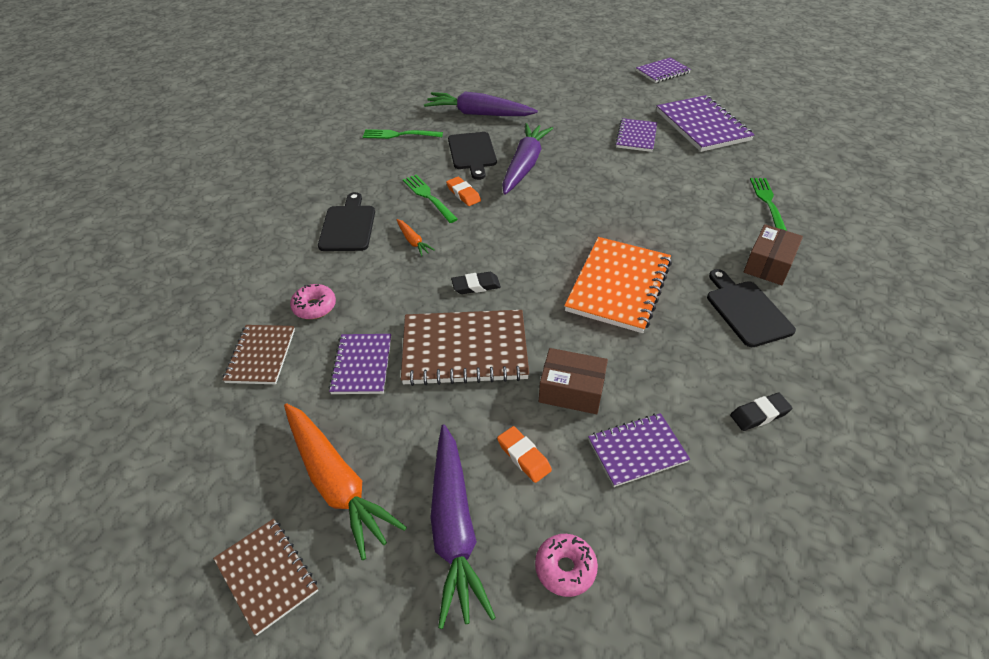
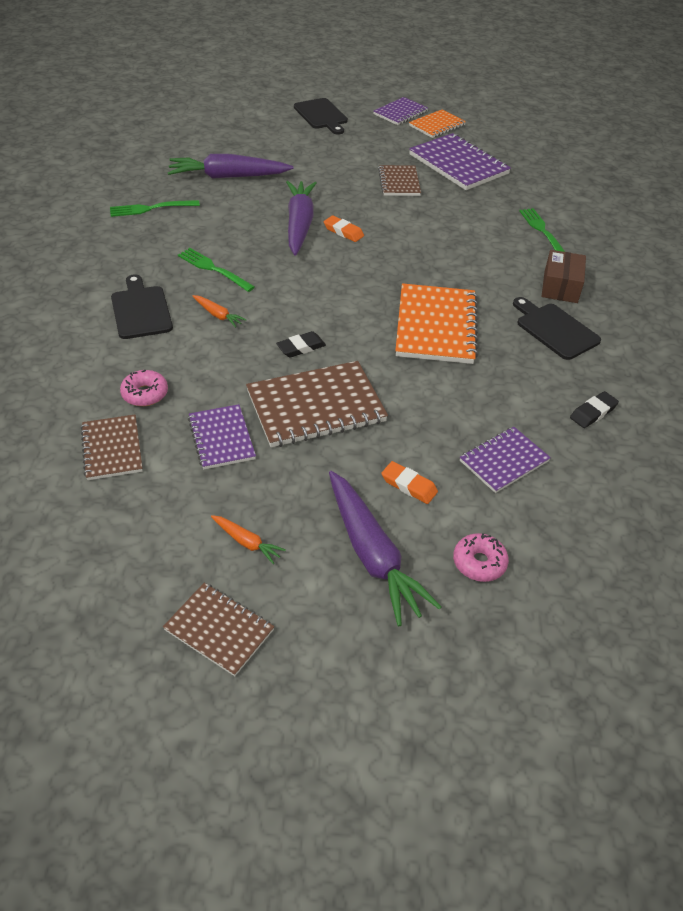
camera: 20 degrees left, 0 degrees up
(336, 482) = (246, 542): orange carrot -> orange carrot, size x0.45
(463, 194) = (249, 261): orange eraser -> orange eraser (343, 232)
(472, 153) = (239, 218): black cutting board -> black cutting board (321, 115)
(571, 390) = (429, 423): brown box -> none
(636, 137) = (399, 182): purple notebook -> brown notebook
(694, 87) = (437, 125): none -> orange notebook

